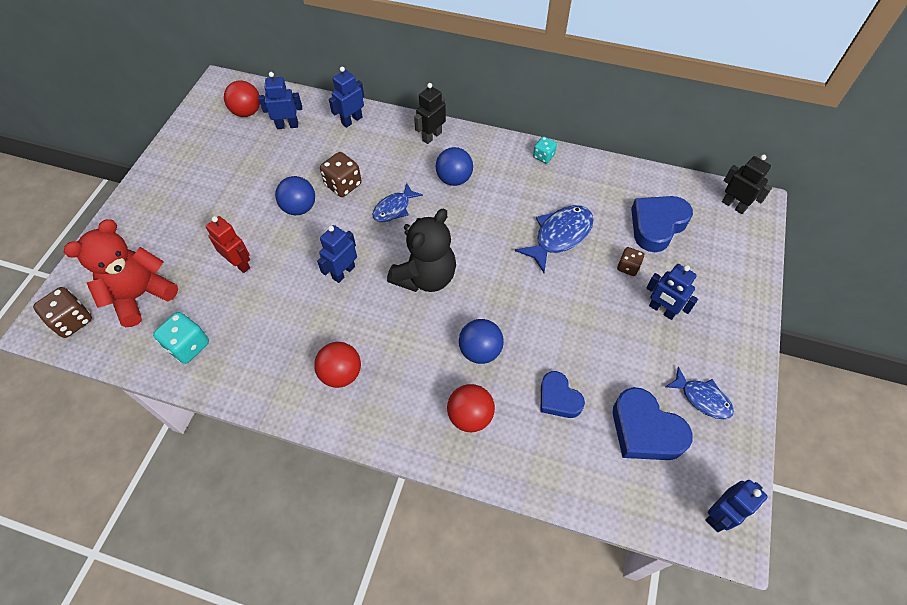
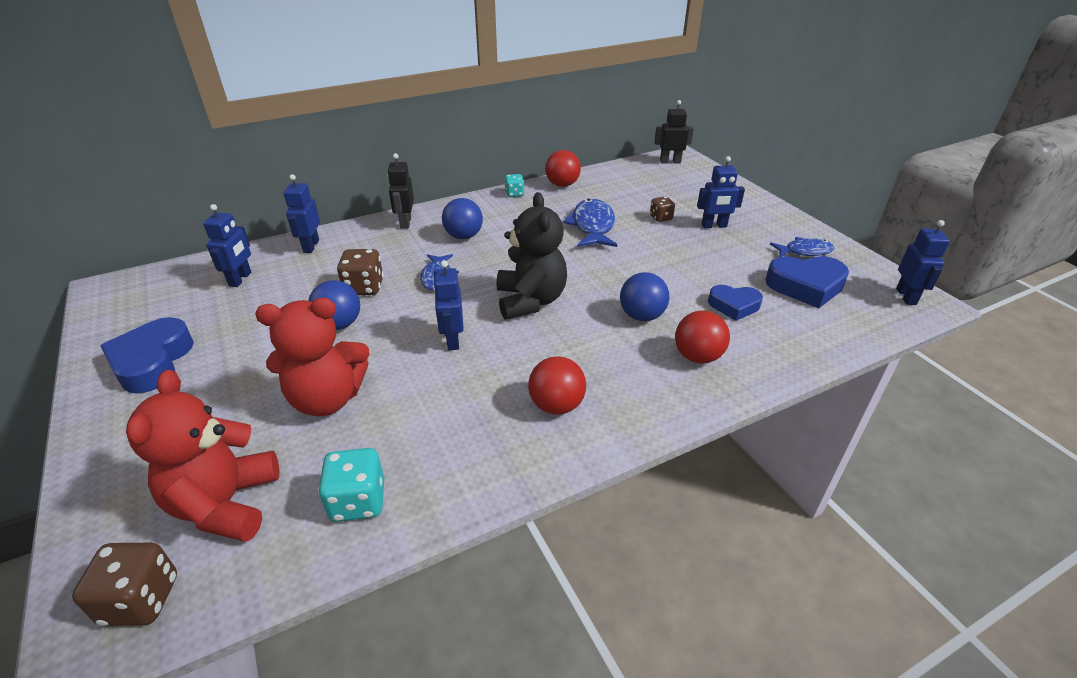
camera: 45 degrees left, 20 degrees down
(239, 263) = (327, 399): red robot -> red teddy bear
(247, 112) = (174, 291): red ball -> red ball (562, 185)
(287, 125) = (240, 279): blue robot -> blue robot turned 150 degrees clockwise
(657, 225) = (644, 191): blue heart -> blue heart (152, 362)

